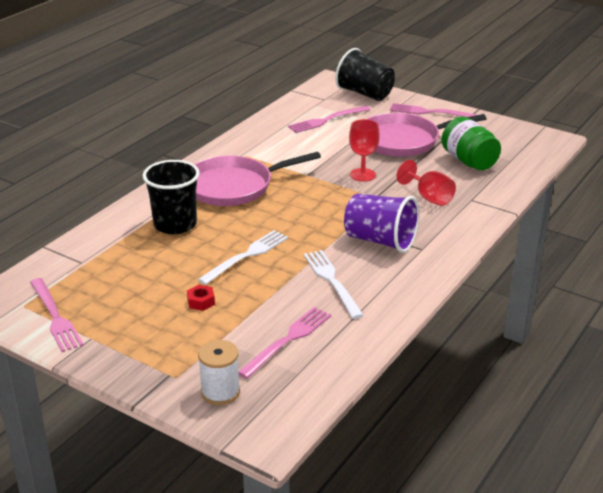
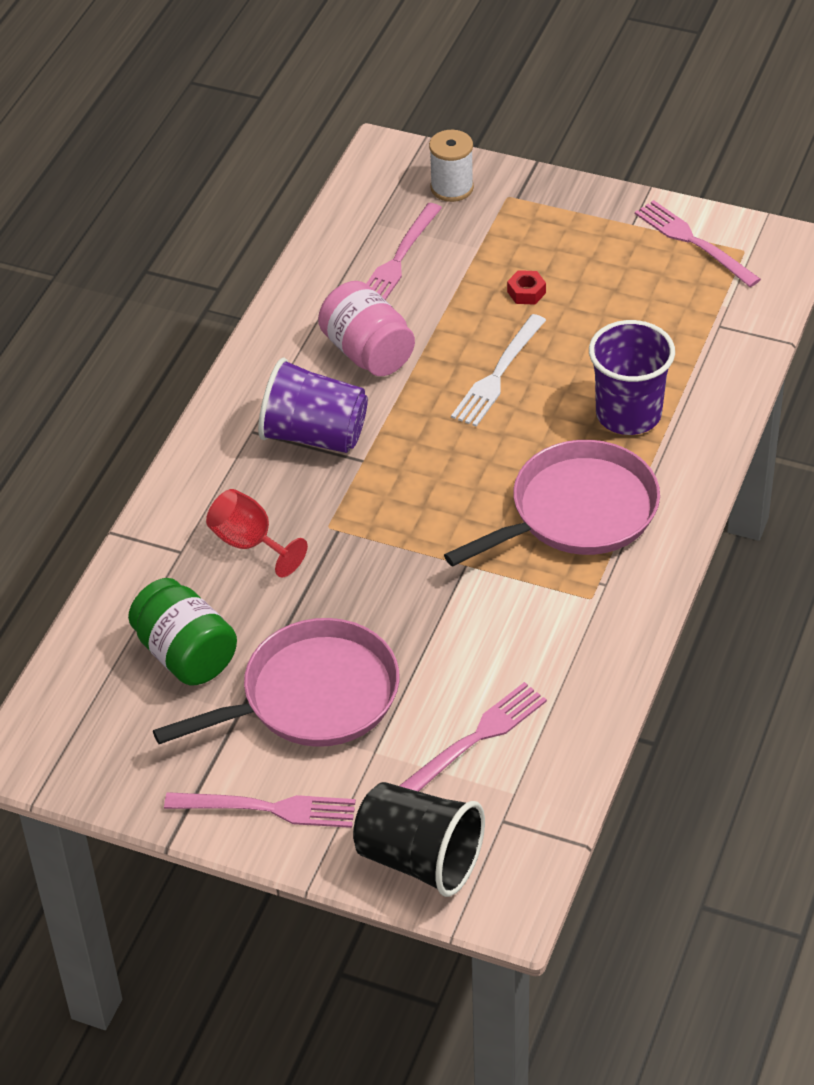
camera: 170 degrees right, 15 degrees up
(175, 224) = (628, 414): black cup -> purple cup
(332, 281) = (367, 352): white fork -> pink jar
(362, 175) = (370, 581): red goblet -> none

